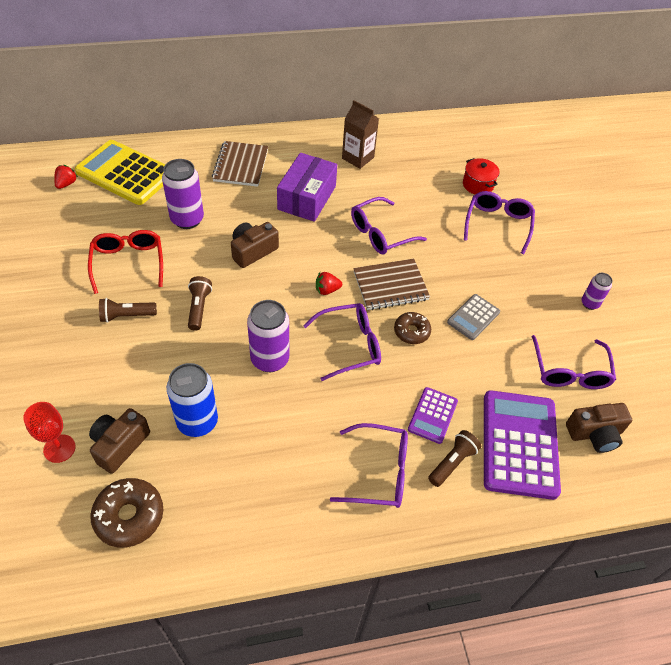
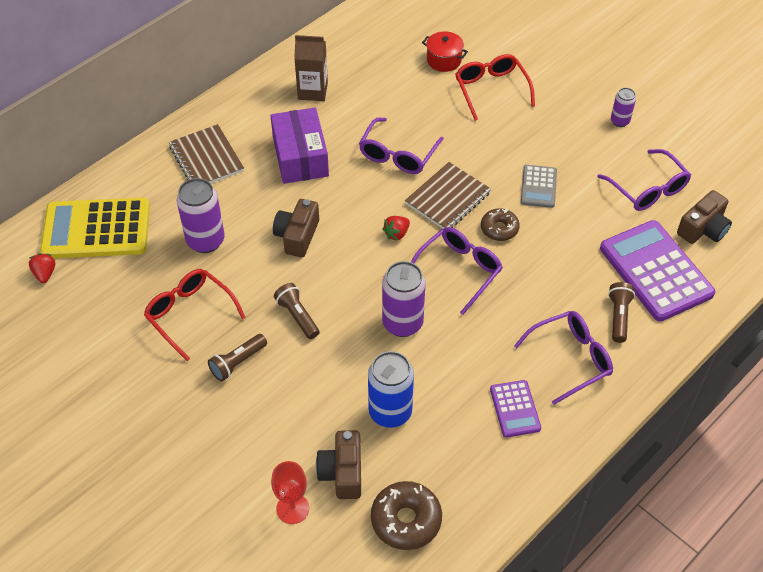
camera: 30 degrees left, 0 degrees up
(432, 415) = (573, 289): purple calculator -> purple calculator (515, 409)
(498, 224) = (491, 89): purple glasses -> red glasses

